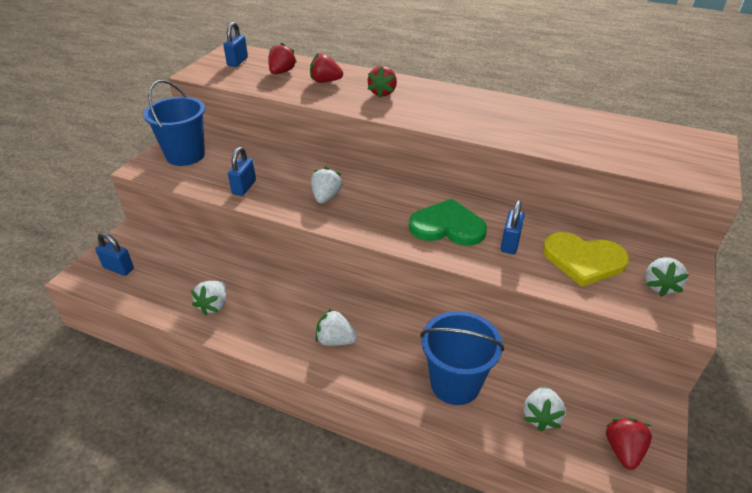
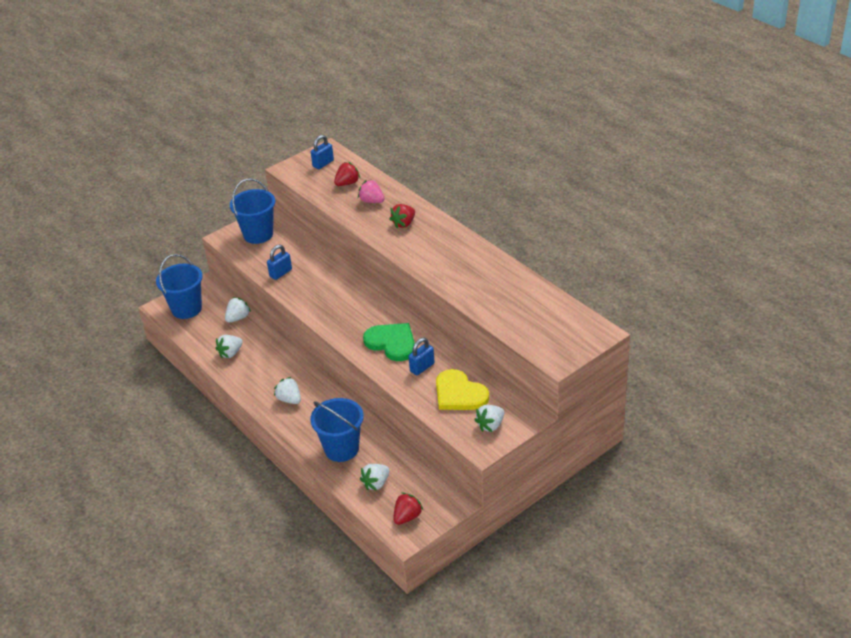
camera: 30 degrees right, 0 degrees up
(118, 268) = (186, 309): blue padlock -> blue bucket
(325, 81) = (372, 201): red strawberry -> pink strawberry
(326, 197) = (329, 297): white strawberry -> white strawberry (238, 318)

